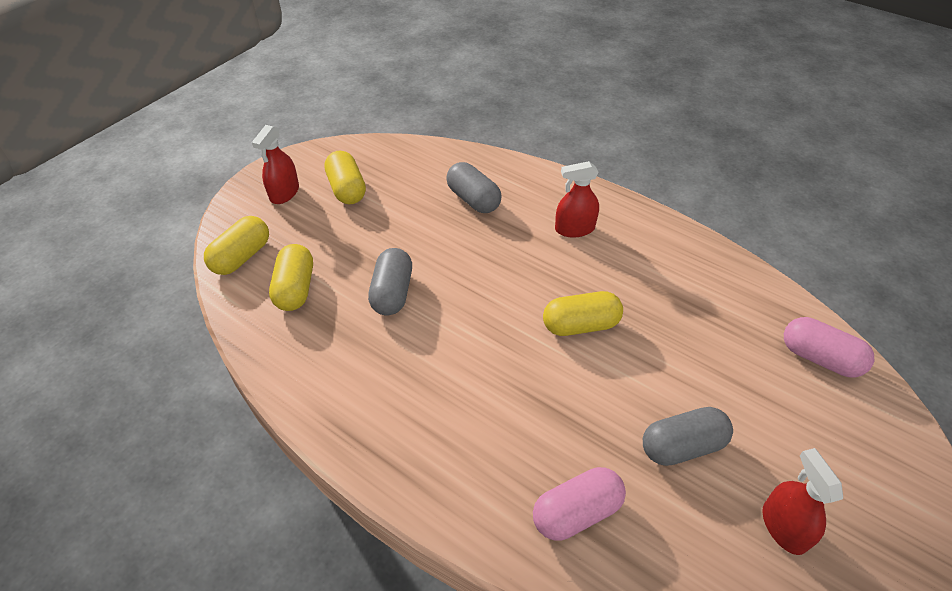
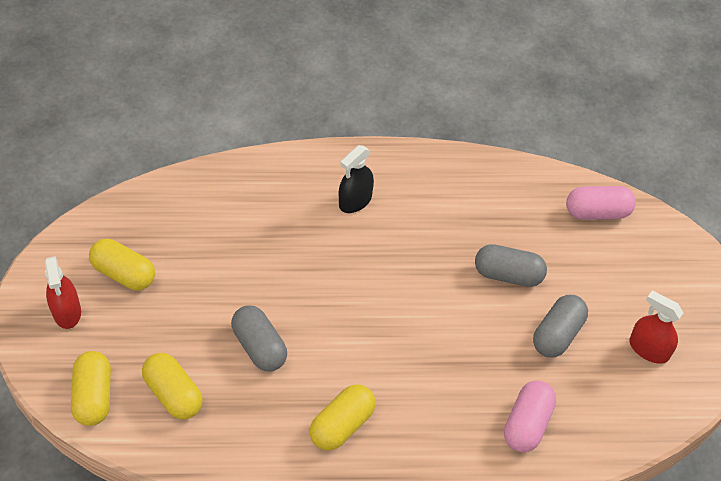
camera: 40 degrees left, 5 degrees up
(473, 199) = (249, 219): grey capsule -> grey capsule (508, 275)
(574, 229) = (355, 201): red spray bottle -> black spray bottle
(580, 325) = (425, 285): yellow capsule -> yellow capsule (342, 425)

